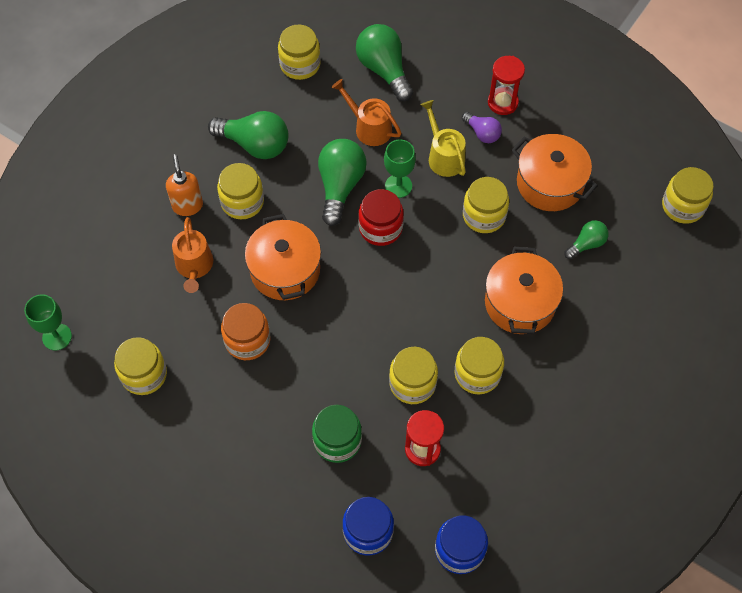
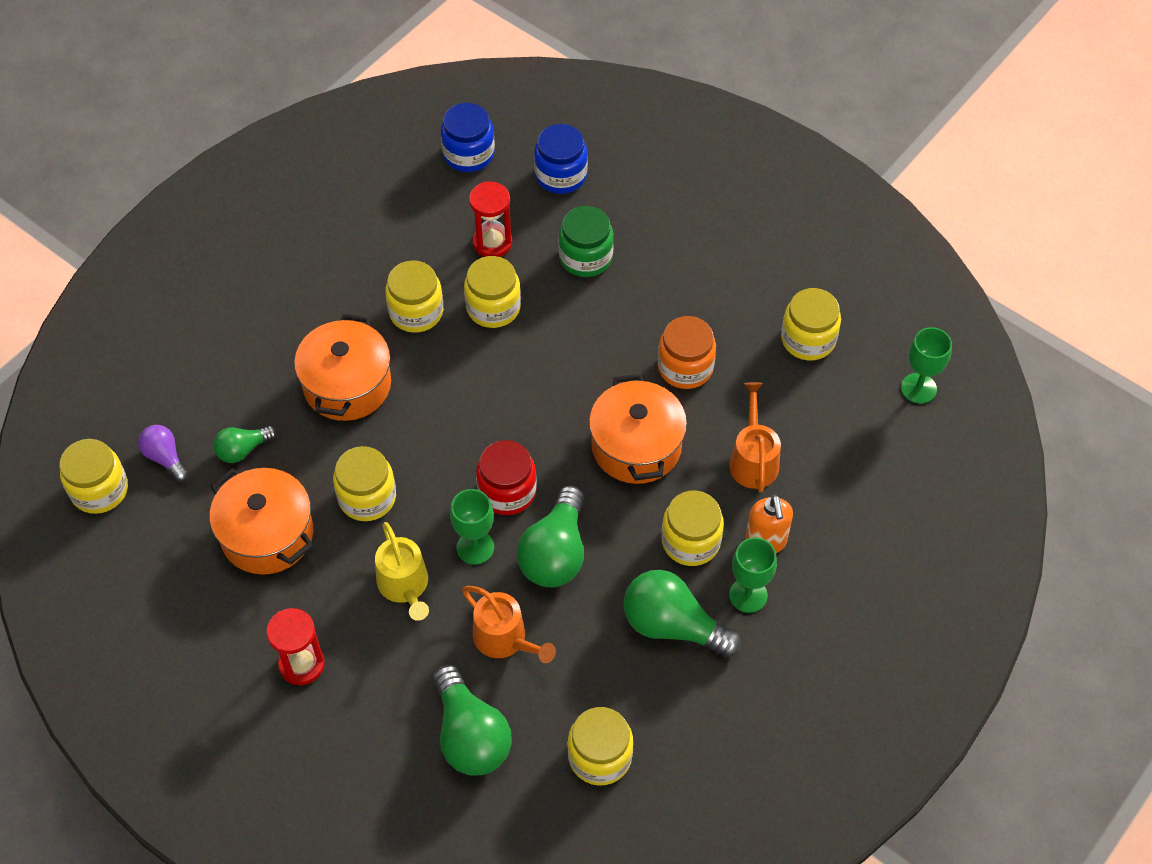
camera: 175 degrees left, 5 degrees down
(202, 168) = (748, 595): none -> green goblet
(482, 133) = (343, 617): purple light bulb -> purple light bulb (165, 458)

